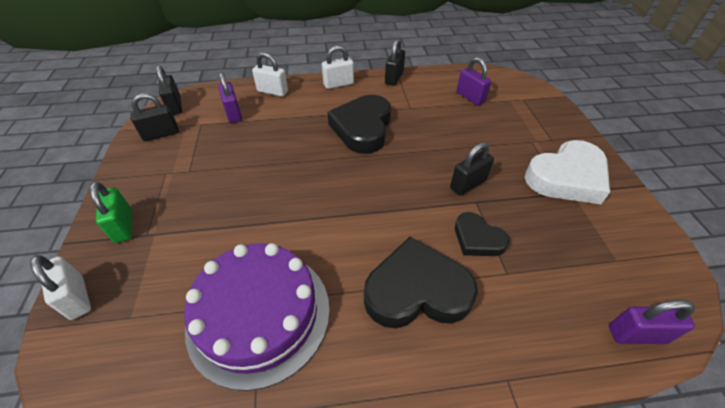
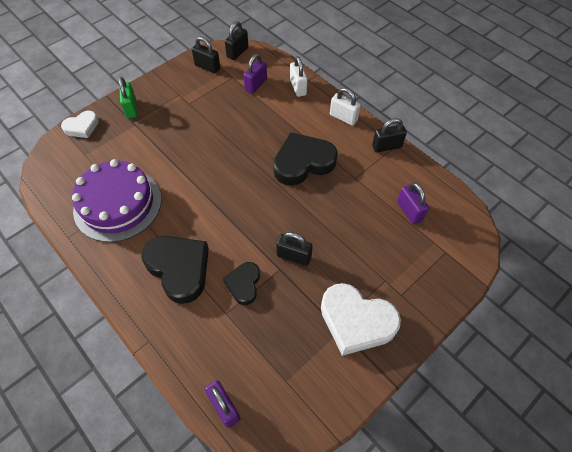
camera: 55 degrees right, 10 degrees up
(77, 298) = (82, 127): white padlock -> white heart
(124, 226) = (131, 108): green padlock -> green padlock turned 45 degrees counterclockwise
(470, 97) = (409, 211): purple padlock -> purple padlock turned 45 degrees counterclockwise

